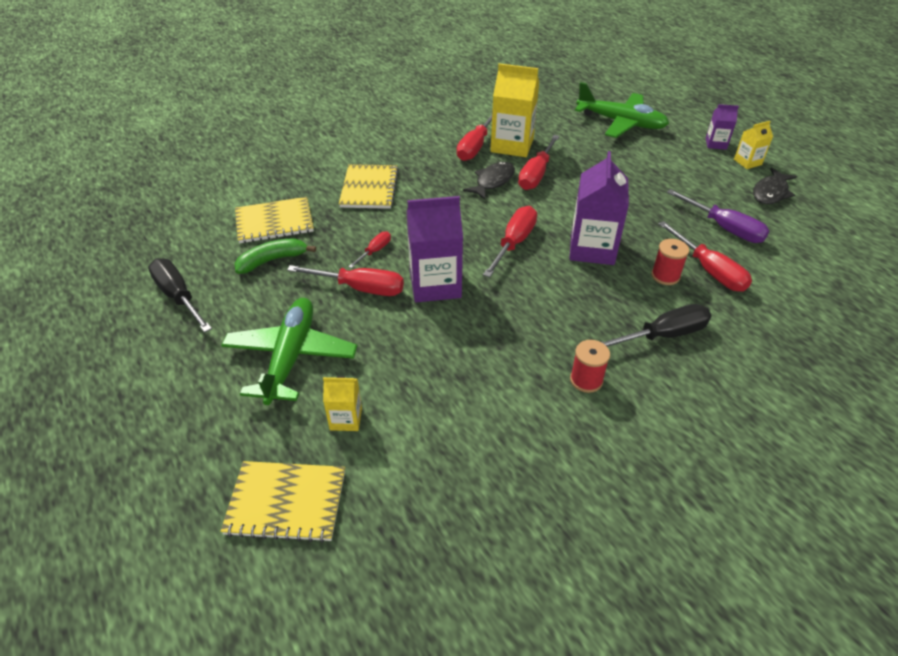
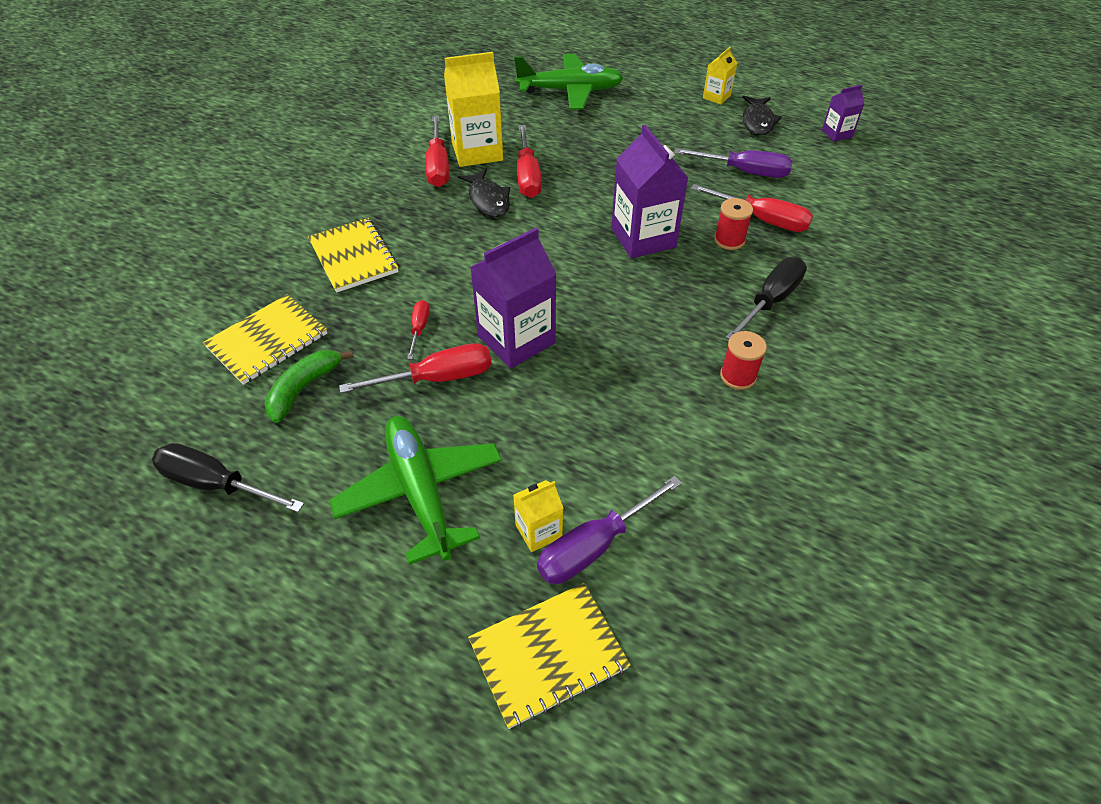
camera: 30 degrees left, 5 degrees up
(376, 448) = (595, 546): none -> purple screwdriver
(493, 181) = (488, 200): black fish -> black fish turned 150 degrees clockwise
(514, 243) = (562, 261): red screwdriver -> none
(716, 144) = (675, 86): purple carton -> purple carton (837, 133)

